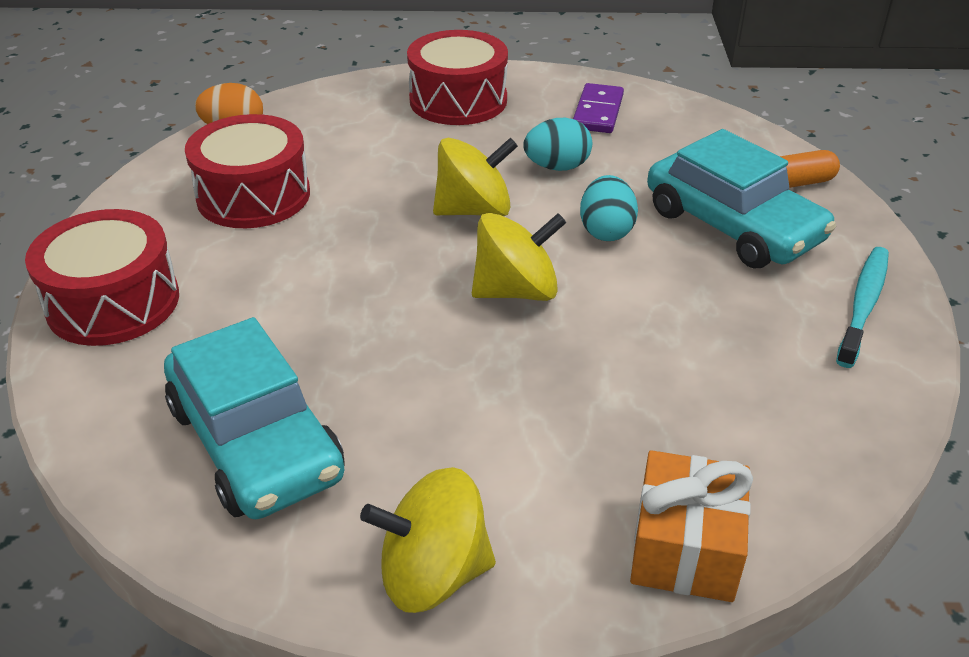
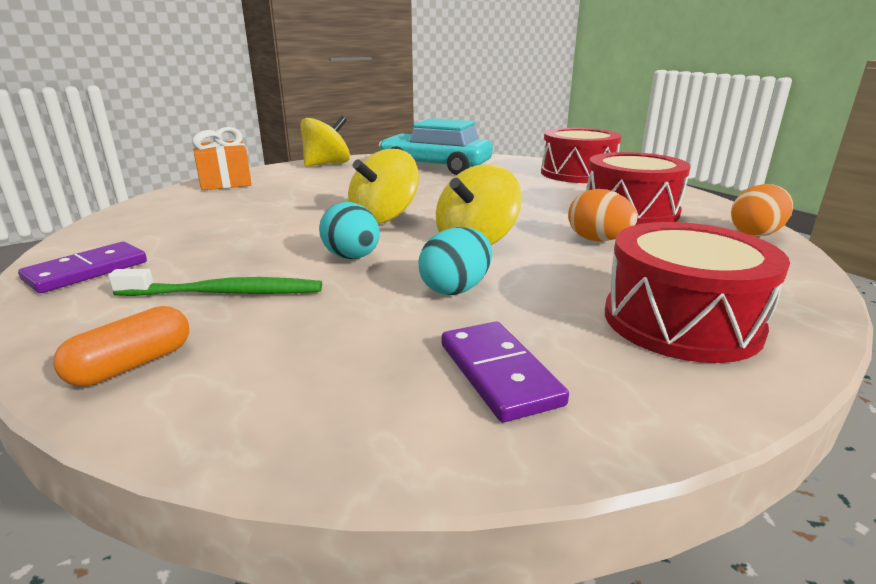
camera: 145 degrees right, 15 degrees down
(371, 172) = (598, 240): none -> orange egg
(733, 225) = (225, 293): turquoise car -> green toothbrush
(863, 305) = (87, 271): turquoise toothbrush -> purple domino

